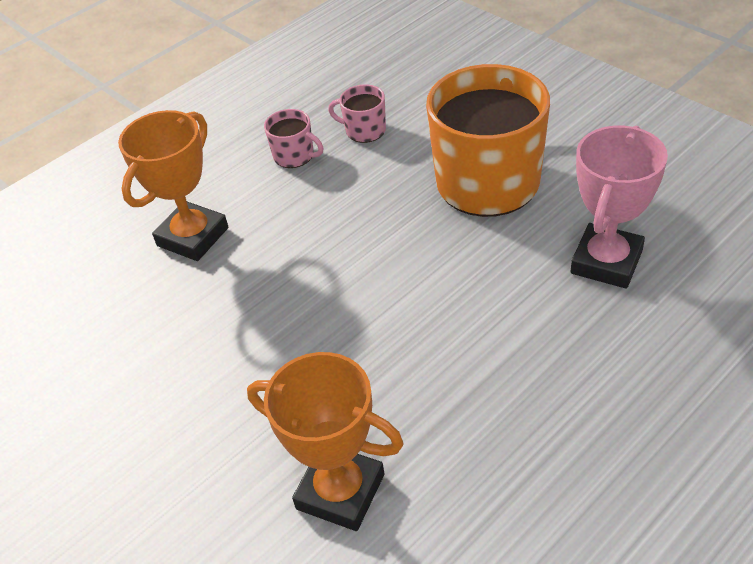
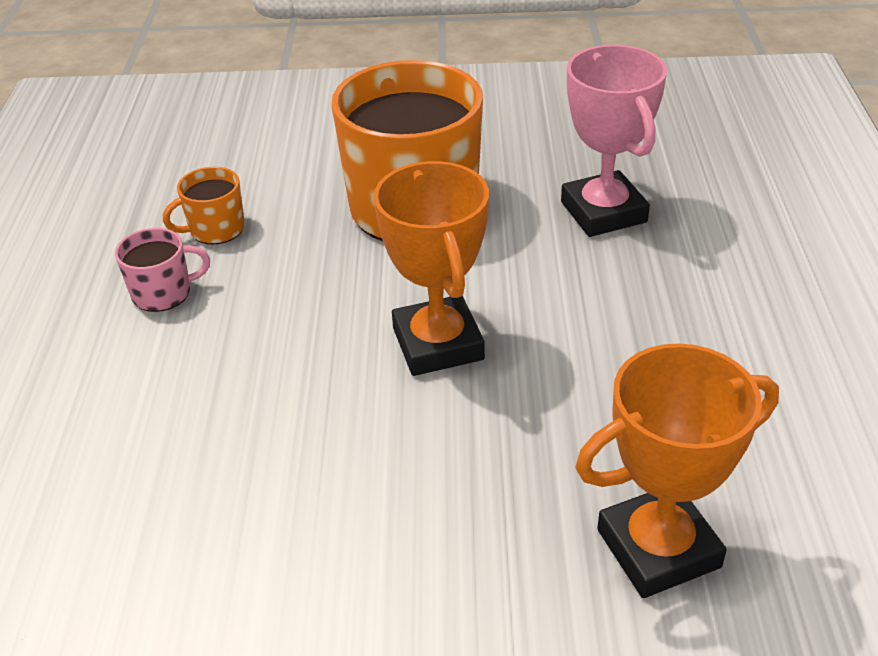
camera: 50 degrees left, 5 degrees down
(193, 237) = (143, 441): orange trophy -> orange trophy (438, 344)
(364, 130) = (215, 229): pink mug -> orange mug

